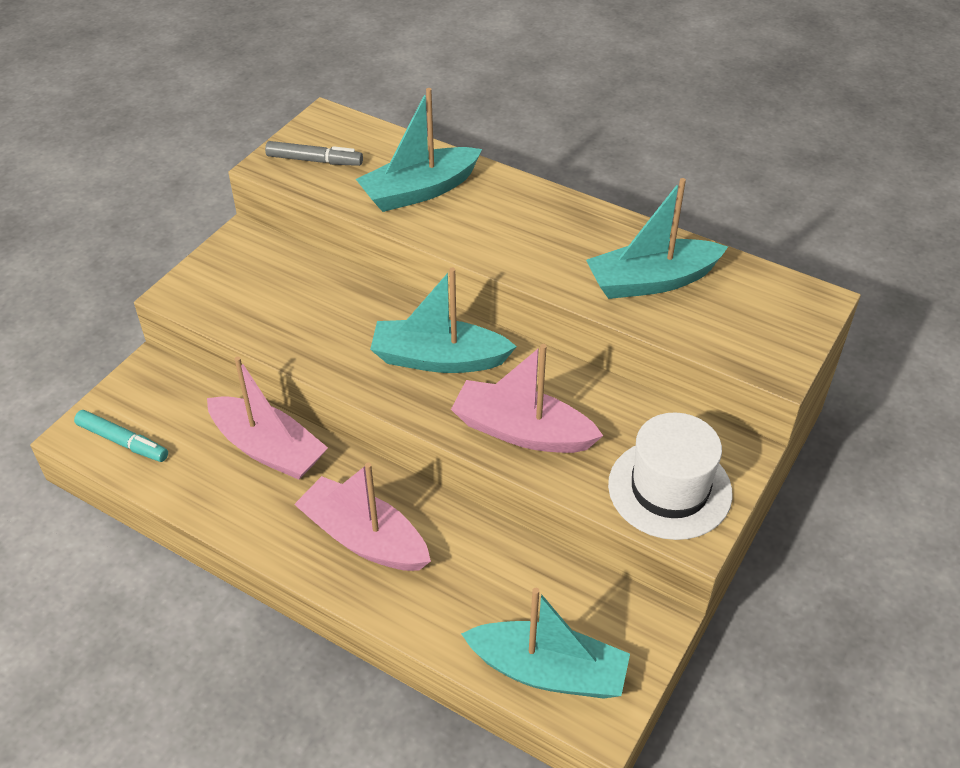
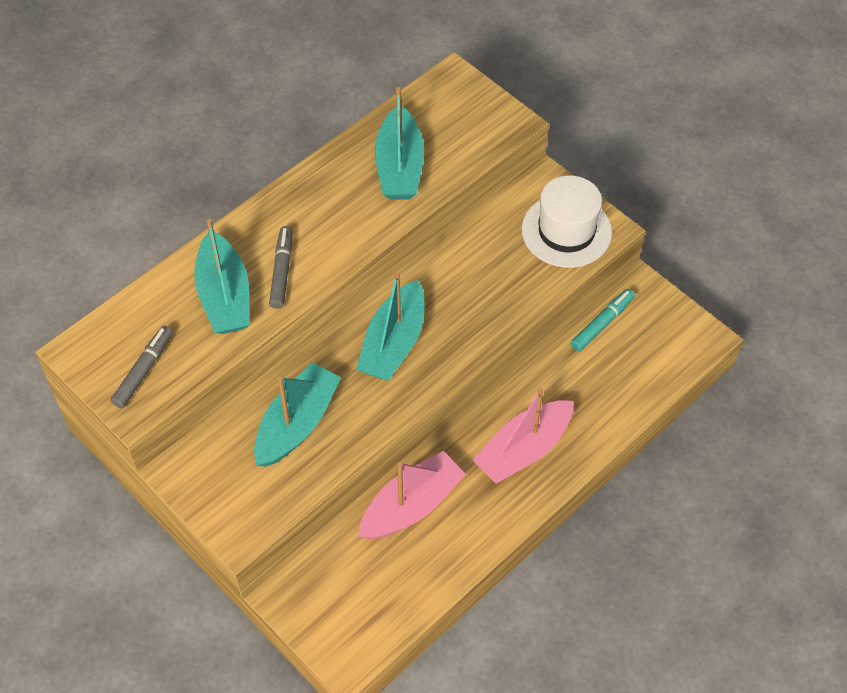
camera: 75 degrees left, 10 degrees up
(123, 442) = (368, 622): turquoise marker -> turquoise marker (602, 323)
(465, 222) = (282, 271): none -> grey marker
(522, 431) = (488, 305): pink boat -> none
(548, 671) = (664, 358): turquoise boat -> turquoise boat (296, 424)

